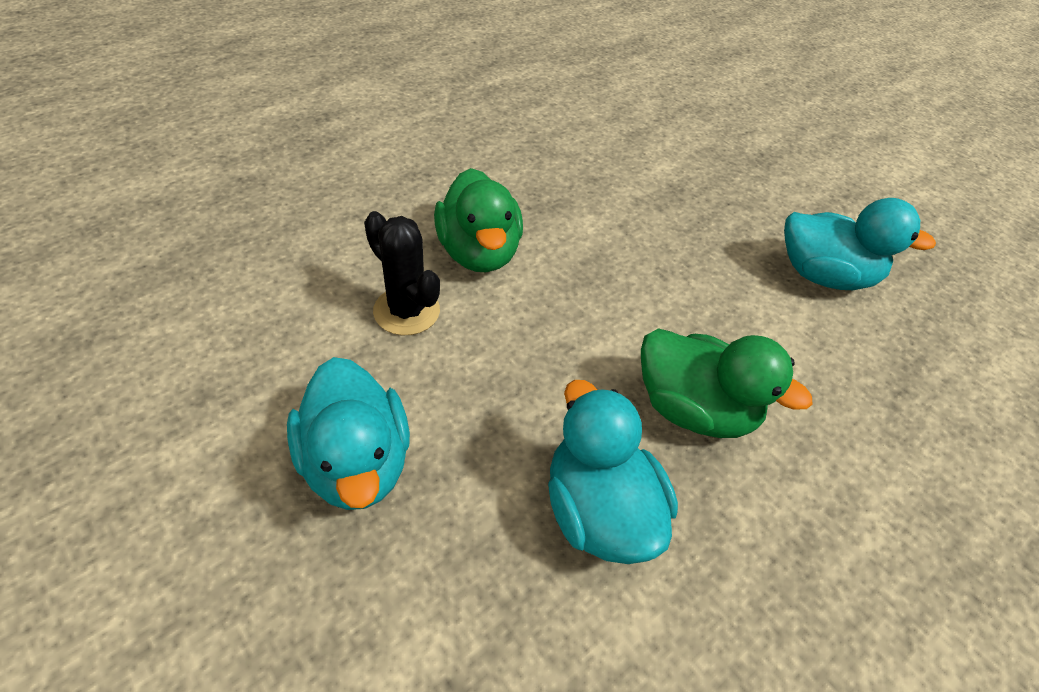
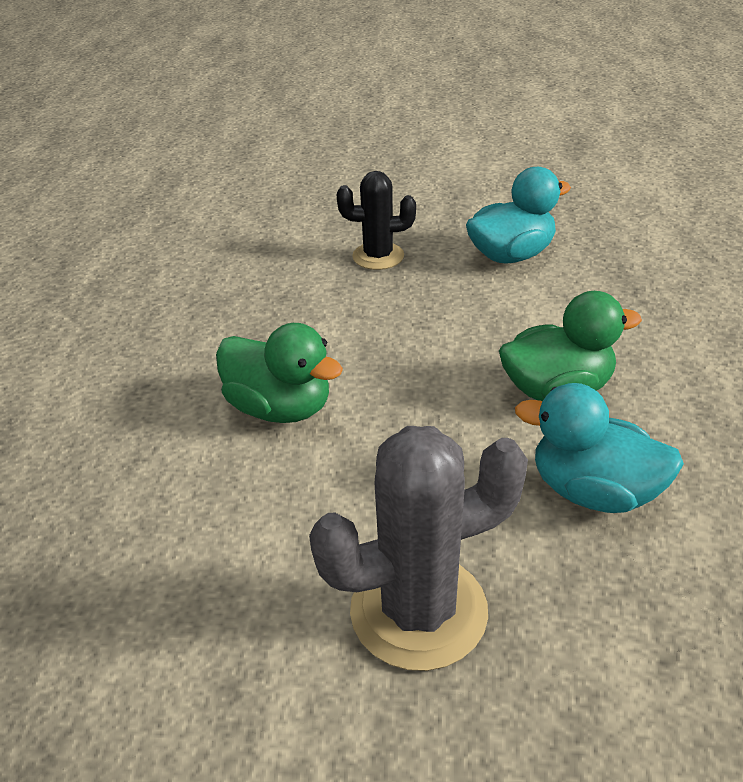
camera: 40 degrees left, 10 degrees down
(356, 463) = (418, 611): turquoise duck -> grey cactus
(406, 311) = (292, 489): black cactus -> black cactus (378, 256)

